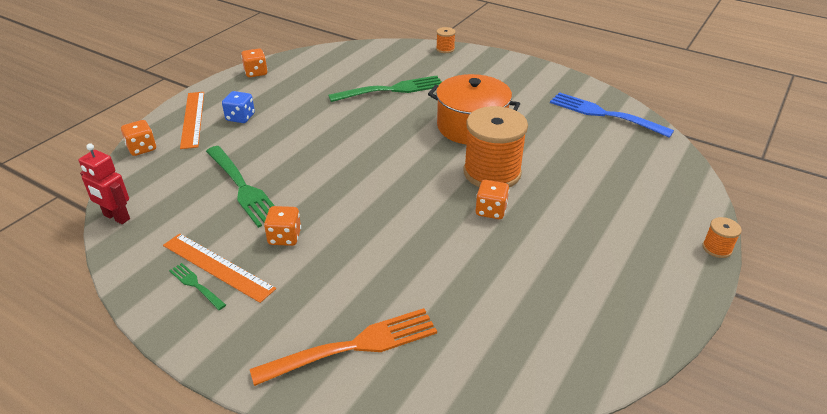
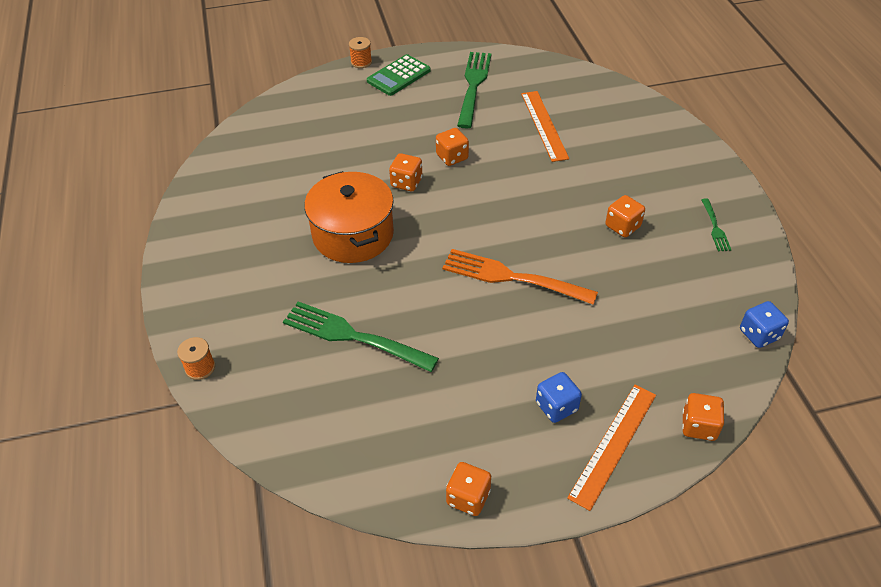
camera: 135 degrees left, 10 degrees up
(116, 217) = (759, 334): red robot -> blue dice
(217, 266) = (691, 232): orange ruler -> orange ruler (544, 125)
(242, 187) = (623, 298): green fork -> green fork (473, 86)
(352, 347) = (637, 135): orange fork -> orange fork (513, 277)
(492, 173) = (406, 182): orange spool -> orange dice
(605, 114) = (232, 173): blue fork -> none
(661, 257) = (398, 76): none -> green calculator

